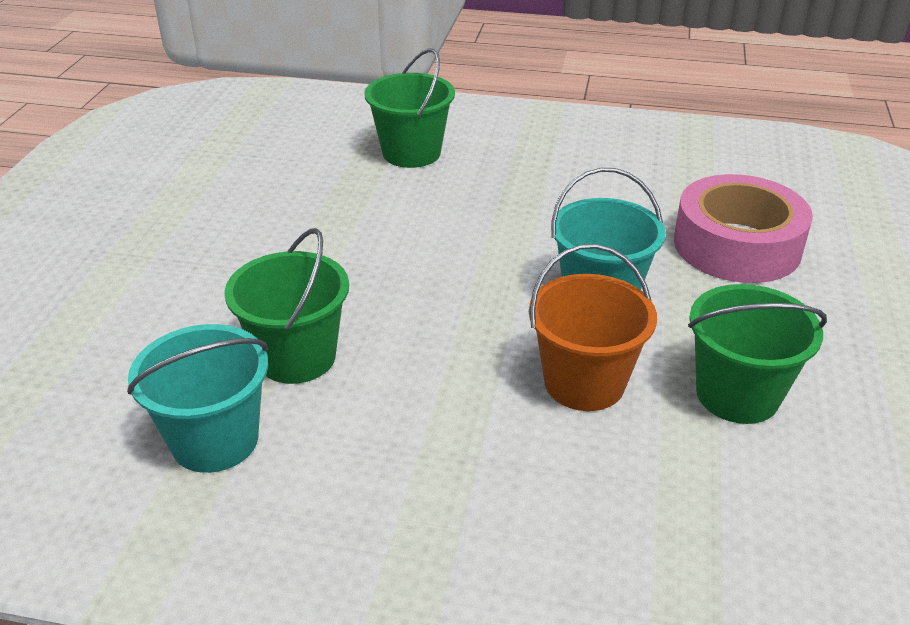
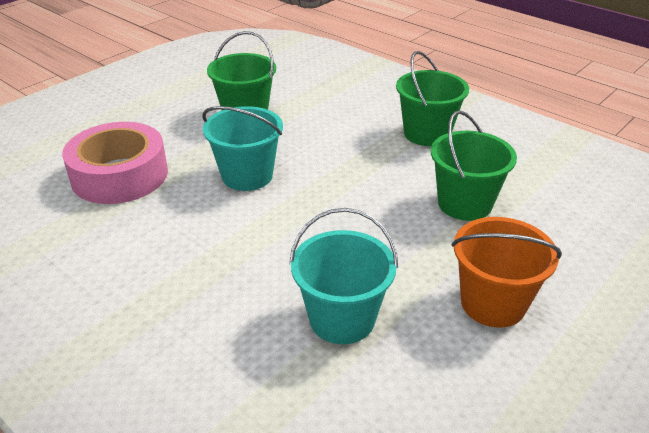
camera: 150 degrees left, 0 degrees up
(215, 440) = (527, 176): turquoise bucket -> turquoise bucket (342, 319)
(411, 153) = (241, 377): green bucket -> green bucket (427, 133)
(584, 383) = (310, 140): orange bucket -> orange bucket (493, 303)

